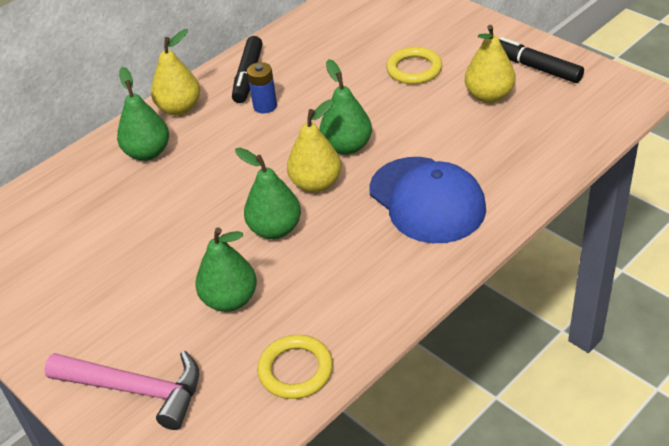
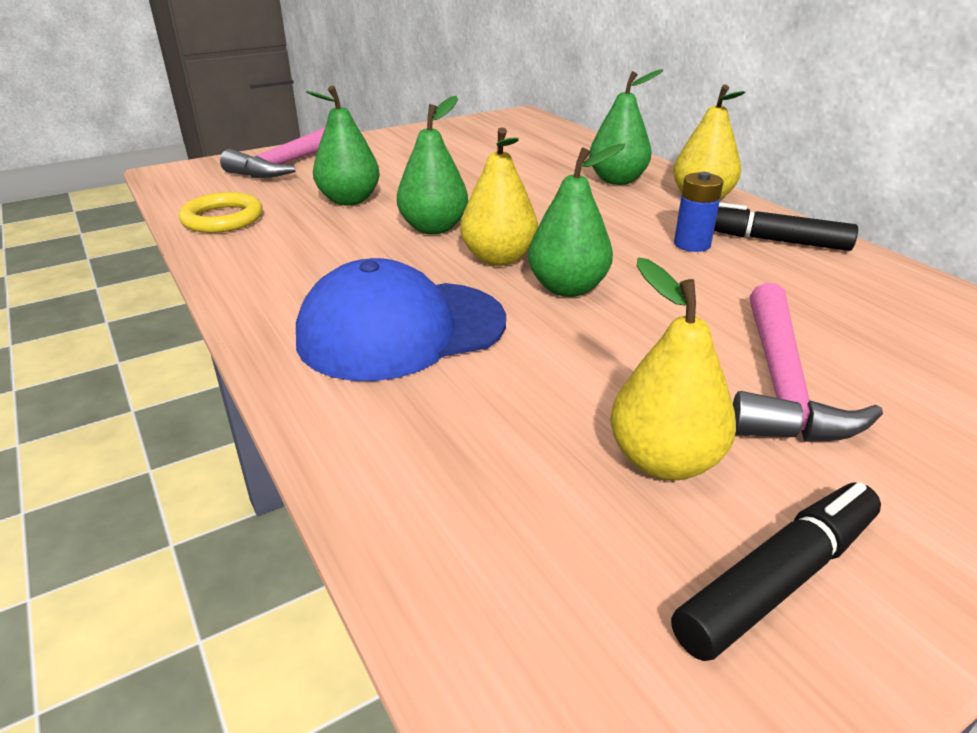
camera: 100 degrees right, 10 degrees down
(414, 69) = (781, 383): yellow ring -> pink hammer

